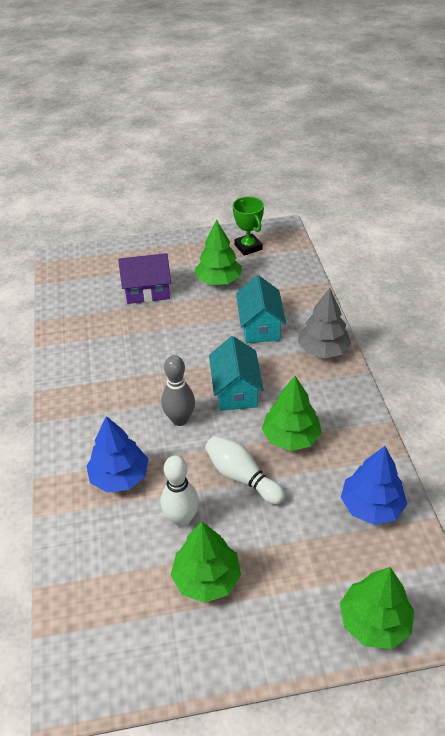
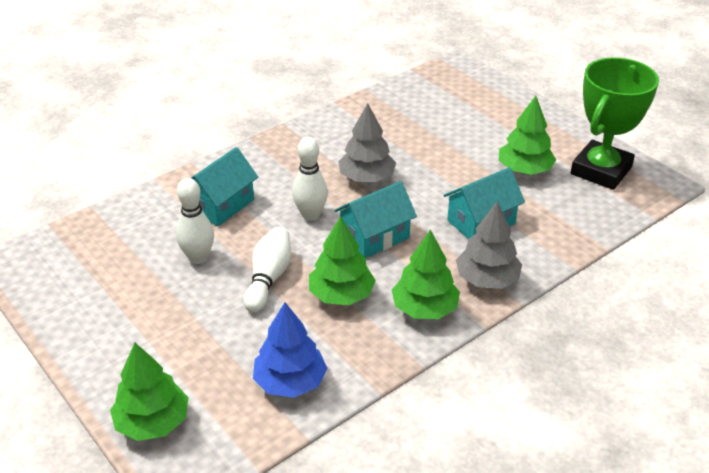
camera: 60 degrees right, 5 degrees down
(119, 476) = (221, 205): blue tree -> turquoise house
(147, 291) = (462, 132): purple house -> none
(159, 367) = (366, 178): none -> grey tree
(180, 419) = (310, 215): grey bowling pin -> white bowling pin
(206, 578) = (145, 295): green tree -> green tree (424, 308)
(248, 247) = (601, 170): green trophy -> green trophy, size x1.74

